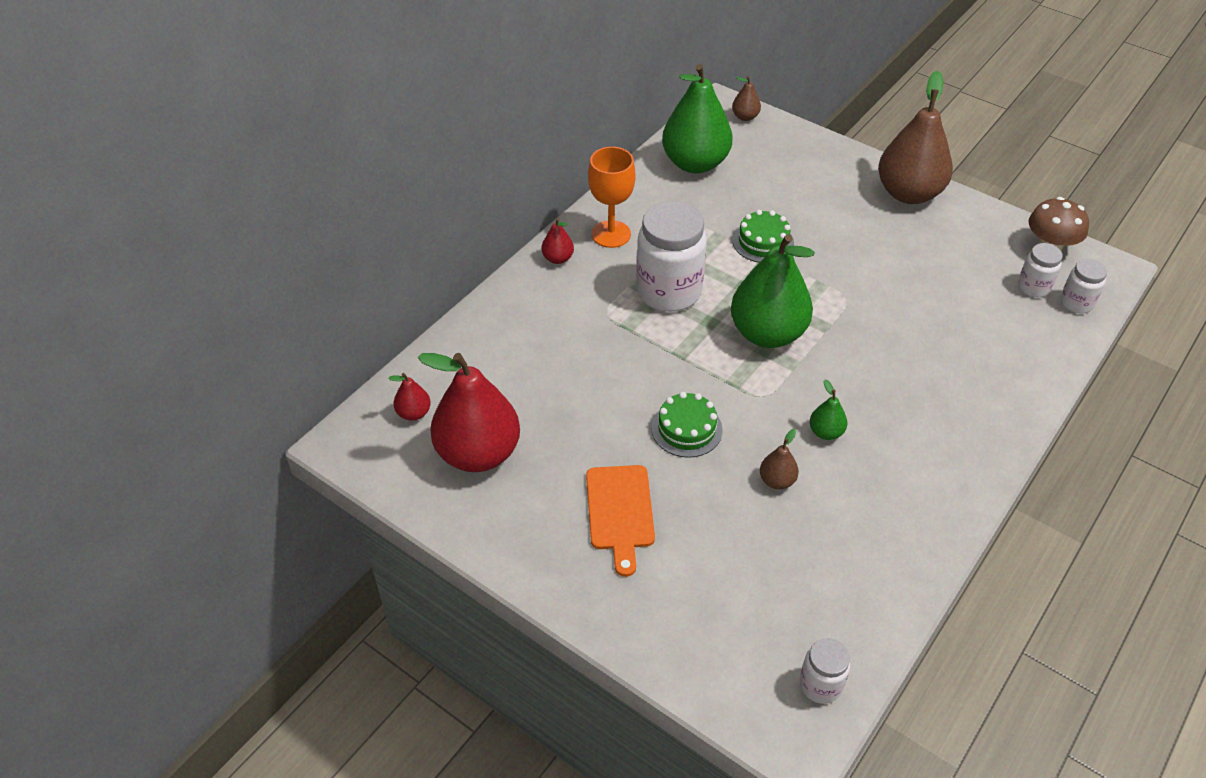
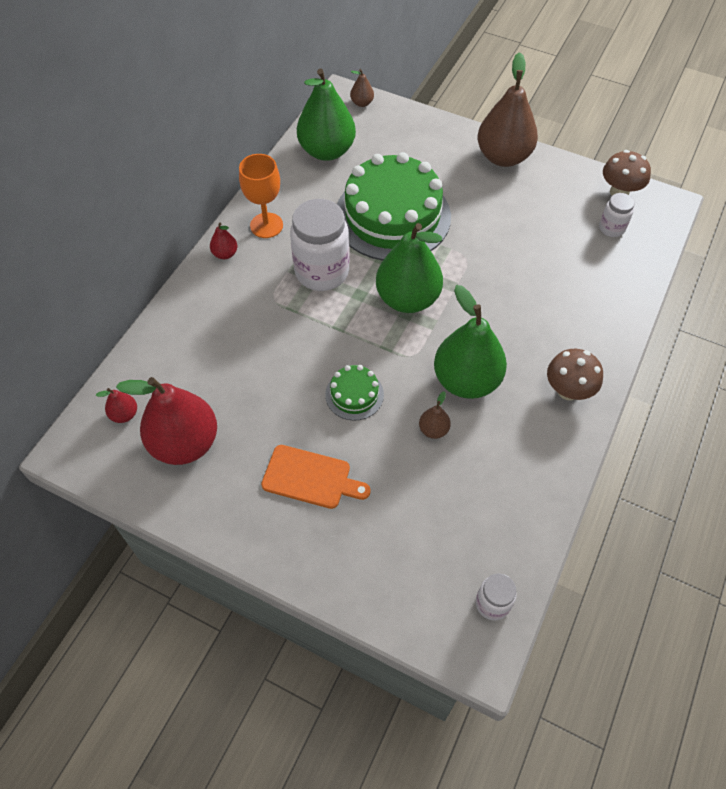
camera: 10 degrees left, 10 degrees up
(620, 512) = (310, 478): orange cutting board -> orange cutting board turned 60 degrees counterclockwise
(763, 242) = (392, 216): green cake -> green cake, size x2.30
(826, 432) = (466, 380): green pear -> green pear, size x2.32
(951, 460) = (568, 390): none -> brown mushroom
(1076, 303) = (646, 238): white jar -> none

